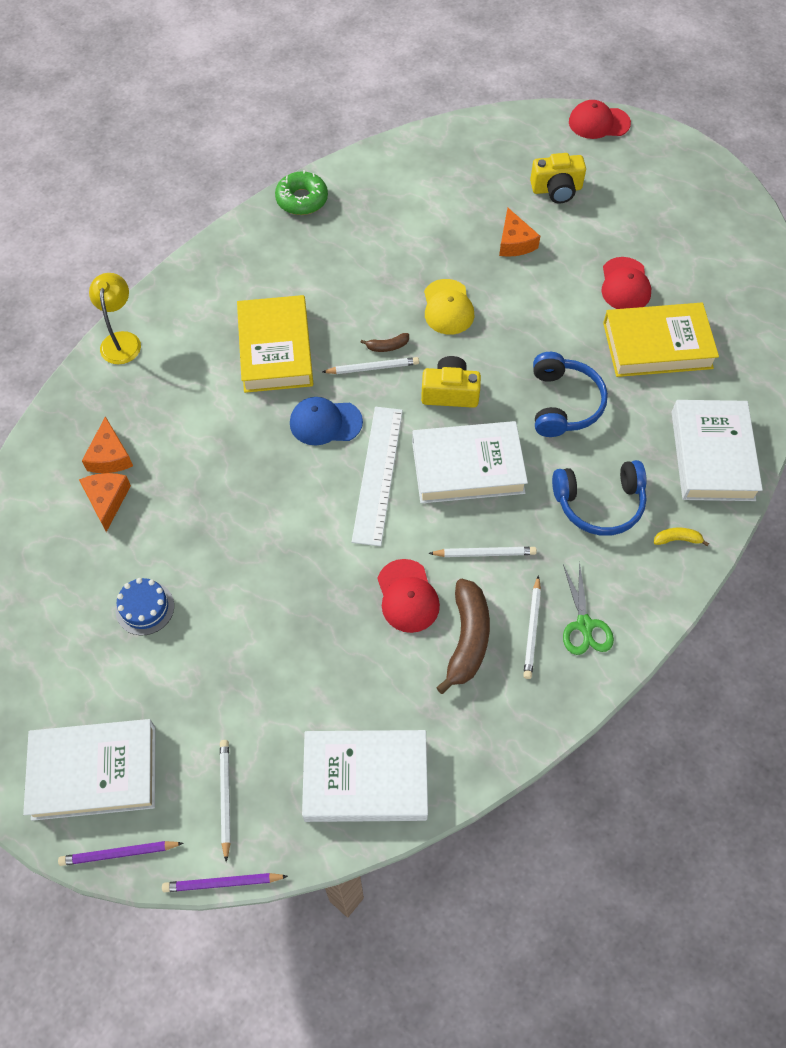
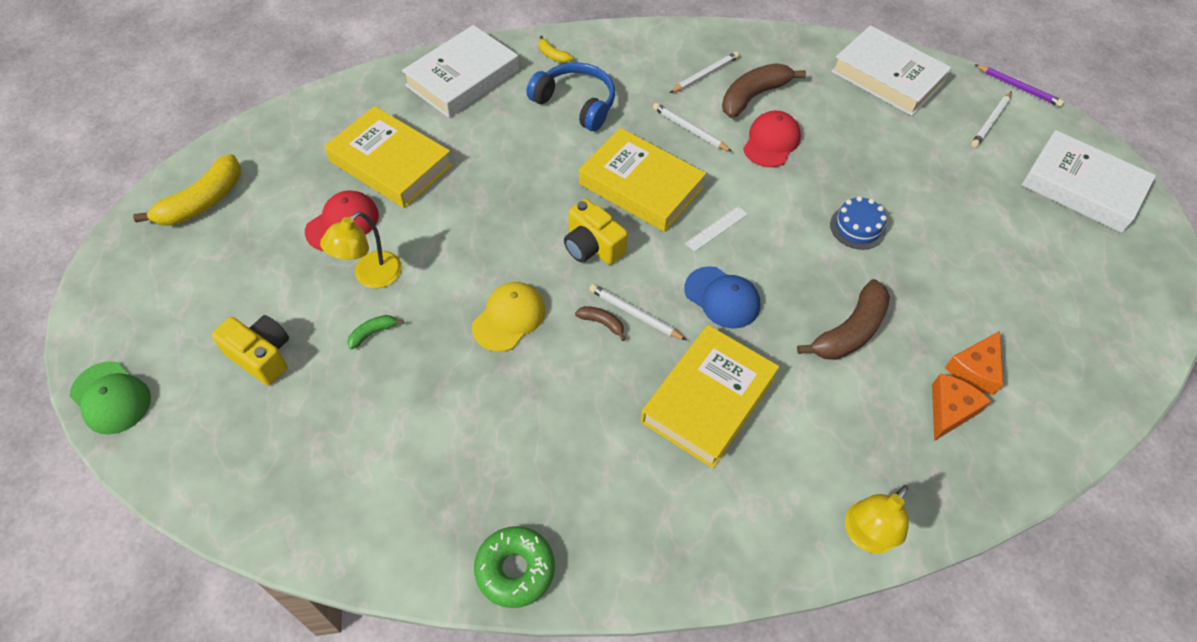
camera: 140 degrees left, 5 degrees down
(119, 853) = (1083, 138): purple pencil -> none
(145, 608) = (986, 262): blue cake -> blue cake (857, 227)
(216, 463) = (850, 331): none -> brown banana
(377, 474) = (716, 229): white ruler -> white ruler, size x0.46
(468, 467) = (641, 186): white book -> yellow book
(515, 242) = (373, 333): orange cheese -> green banana
(561, 268) = (370, 276): none -> yellow lamp
(564, 403) = (515, 176): blue headphones -> none
(584, 625) = (669, 56): green scissors -> none
(598, 123) = (111, 398): red cap -> green cap
(724, 232) = (202, 202): none -> yellow banana

